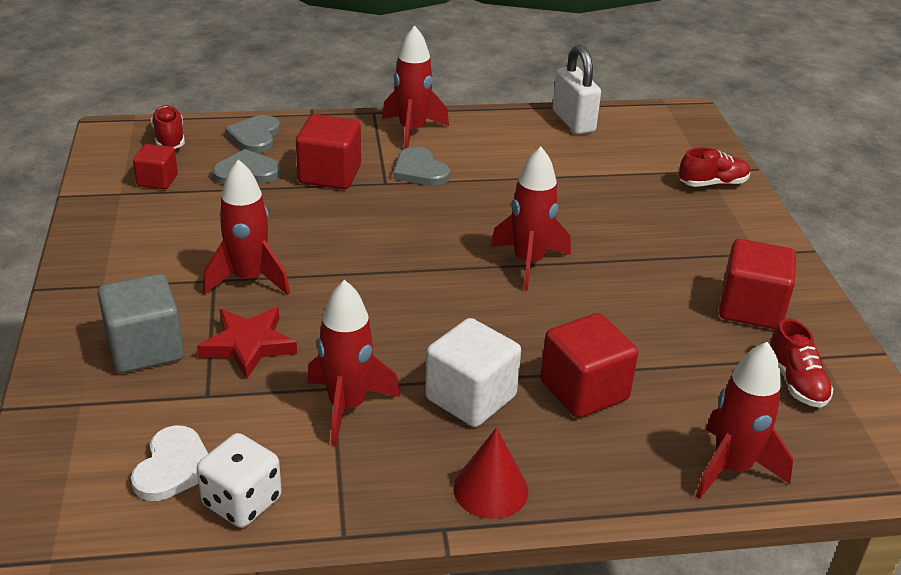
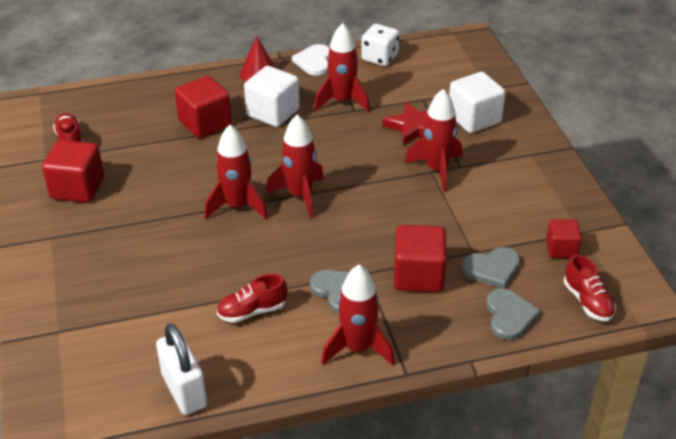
camera: 175 degrees right, 5 degrees up
(145, 348) = (474, 119): grey cube -> white cube
(173, 467) = (420, 67): white heart -> white heart (314, 62)
(712, 183) = (59, 313): red shoe -> red shoe (252, 311)
(731, 468) = (129, 93): red rocket -> red rocket (300, 196)

